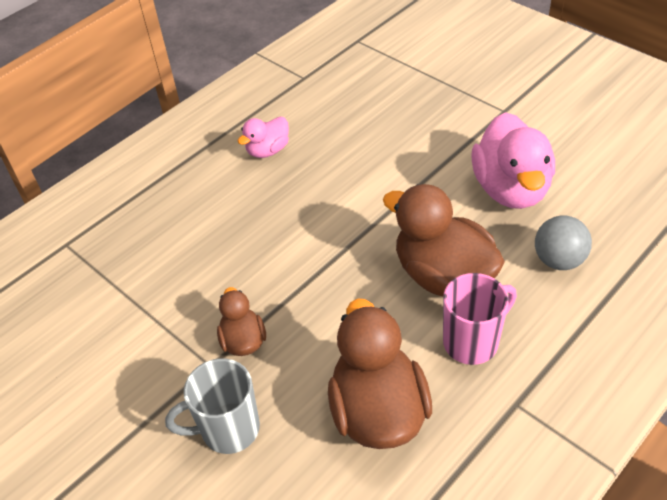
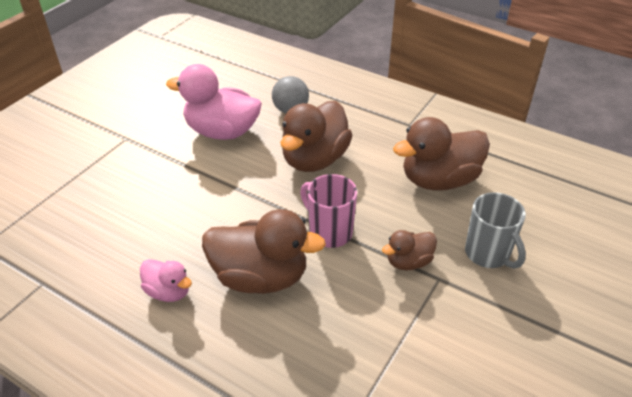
camera: 105 degrees left, 5 degrees down
(264, 213) = (260, 277): none -> brown duck
(472, 342) = (369, 143): pink mug -> pink mug (329, 232)
(511, 189) = (222, 132): pink duck -> pink duck turned 150 degrees counterclockwise

